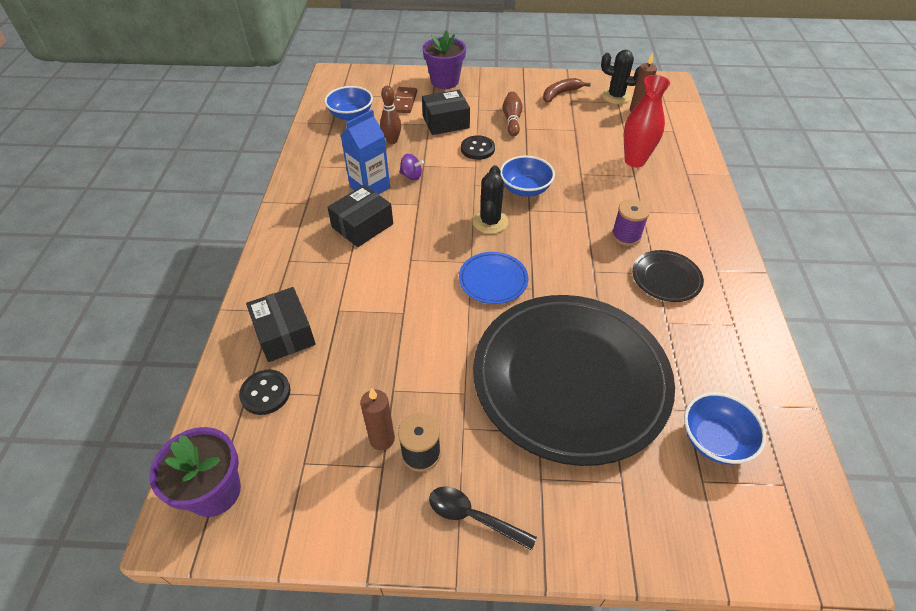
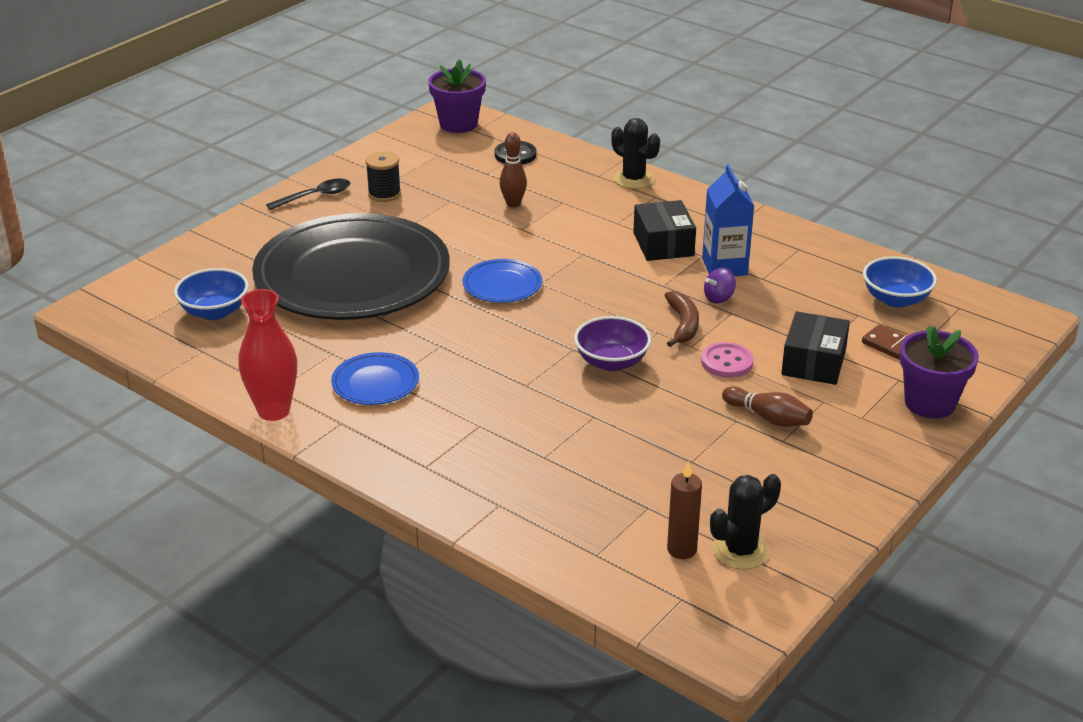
camera: 125 degrees right, 15 degrees down
(284, 333) = (566, 174): black box -> none
(382, 439) = (416, 184): brown candle -> none
(392, 141) = (806, 309): brown bowling pin -> brown bowling pin (513, 204)
(477, 149) = (727, 362): black button -> pink button
(490, 221) = (584, 316): black cactus -> black cactus (633, 179)
(525, 189) = (611, 362): blue bowl -> purple bowl
(560, 94) = (799, 497): brown banana -> brown banana (683, 325)
(626, 236) = (459, 391): purple spool -> none
(634, 161) = (571, 474): red vase -> red vase (274, 411)
(666, 278) = (375, 383): black plate -> blue plate

